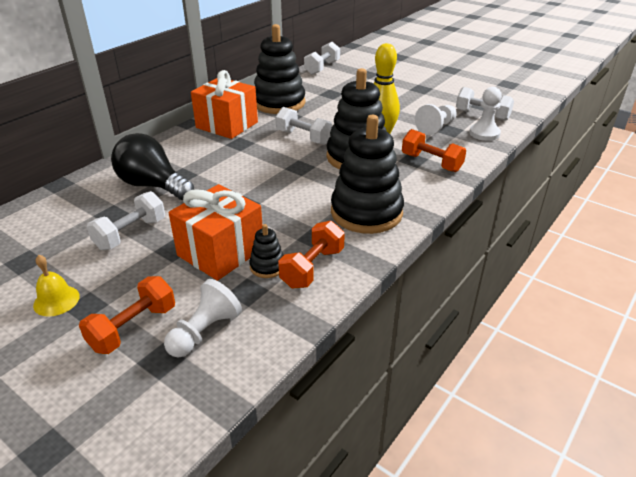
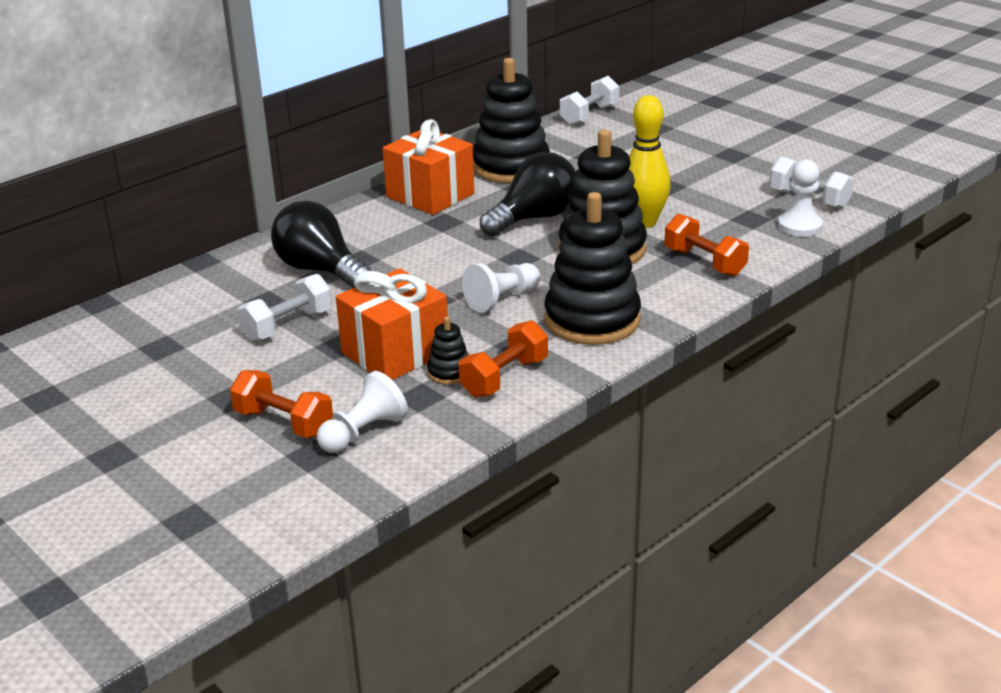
camera: 10 degrees right, 5 degrees down
(56, 300) = (199, 390): yellow bell -> none
(133, 328) = (284, 423): orange dumbbell -> orange dumbbell turned 75 degrees clockwise
(303, 137) = (534, 218): white dumbbell -> black light bulb
(436, 127) = (731, 214): white pawn -> white pawn (502, 299)

